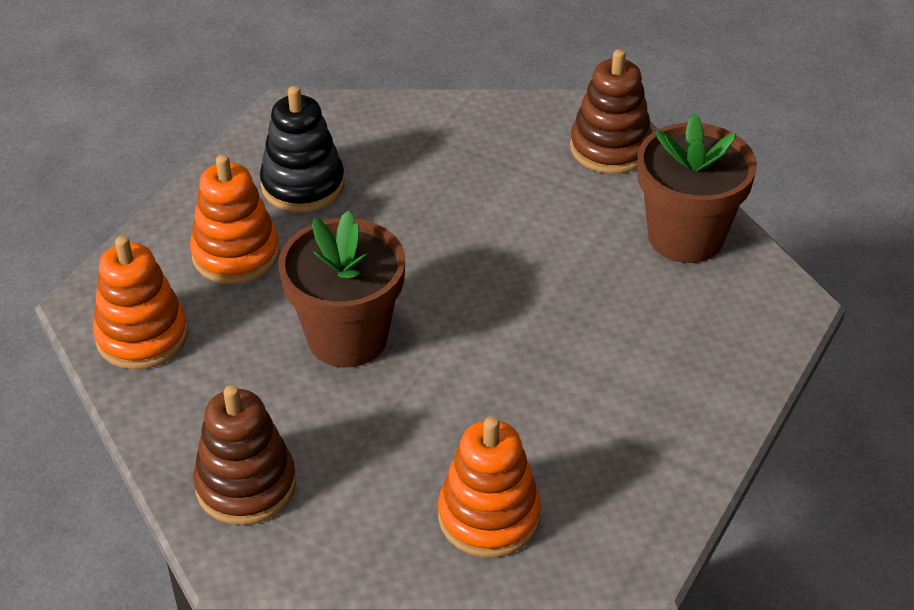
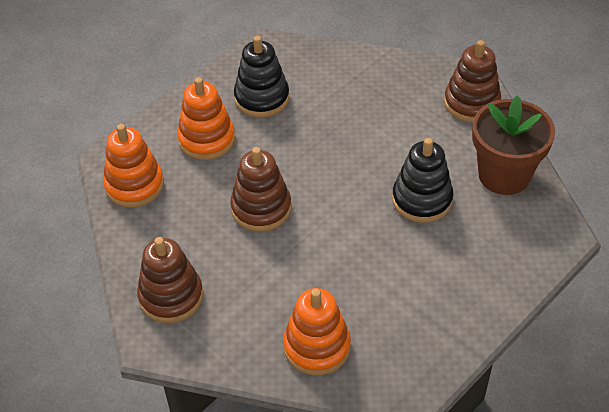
camera: 15 degrees right, 5 degrees up
(347, 337) = (261, 208): brown flower pot -> brown stacking toy
(580, 288) = (422, 199): none -> black stacking toy

